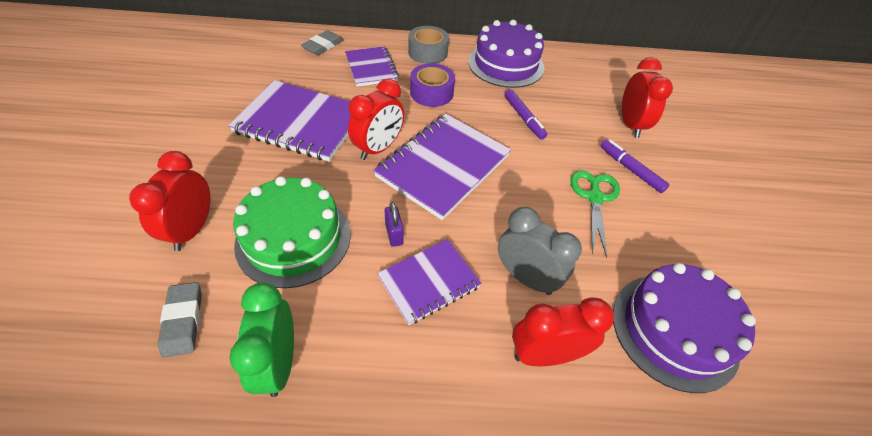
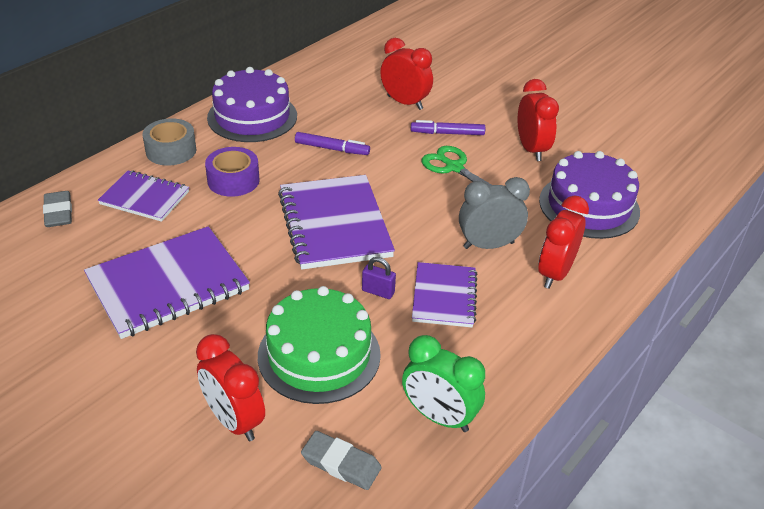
camera: 50 degrees left, 10 degrees down
(378, 148) = (267, 251): red clock -> red clock (531, 149)

